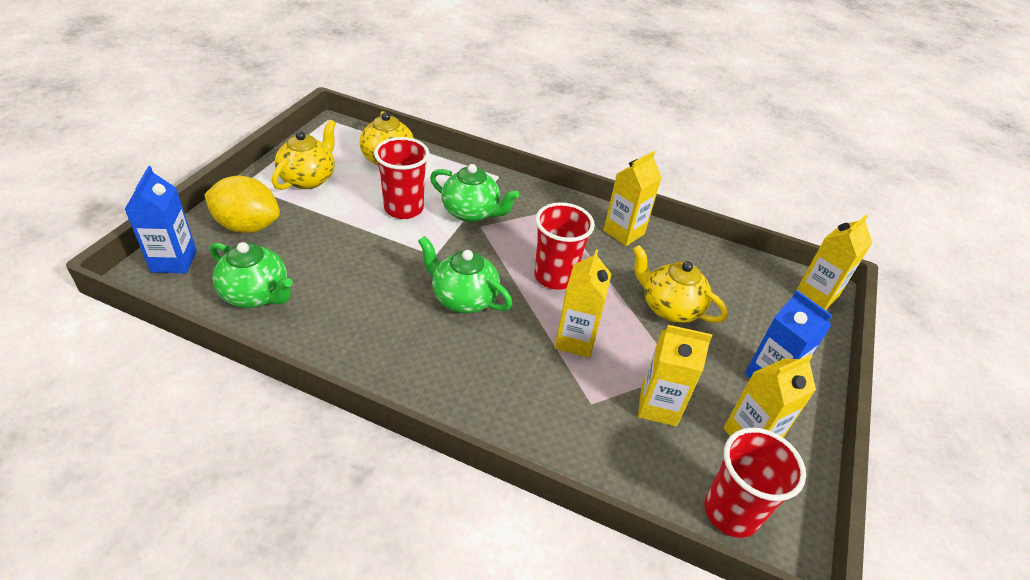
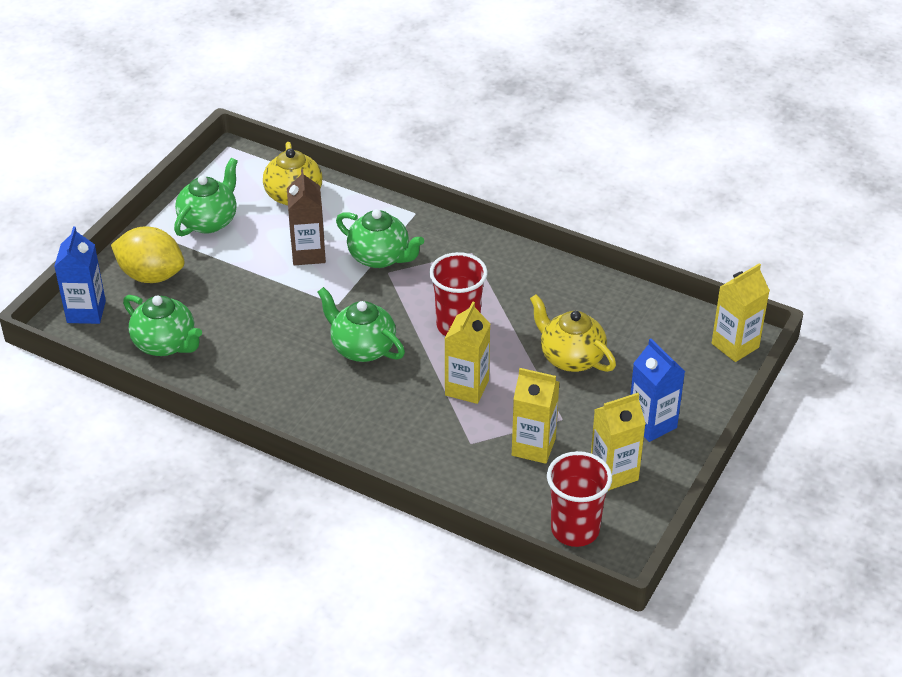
camera: 10 degrees right, 0 degrees up
(308, 179) = (209, 221): yellow teapot -> green teapot
(404, 208) = (308, 253): red cup -> brown carton
(624, 232) = (542, 277): yellow carton -> none

